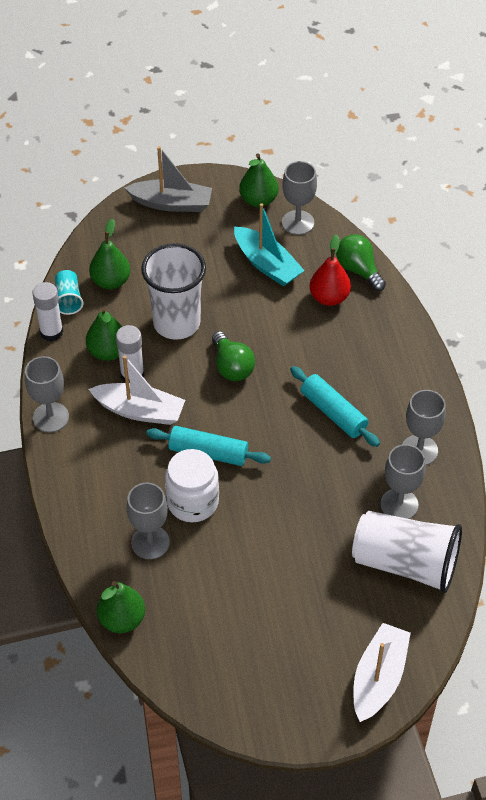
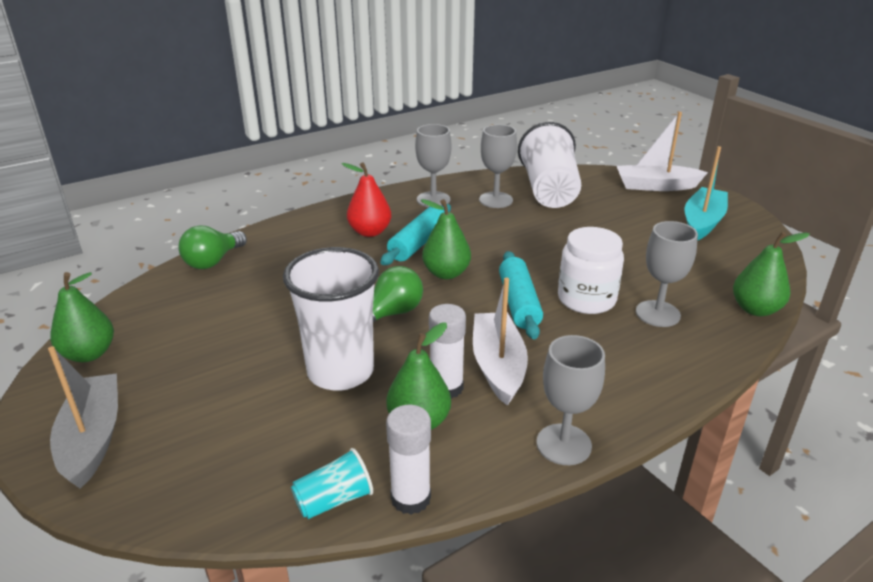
camera: 110 degrees left, 20 degrees down
(111, 281) = (280, 460): green pear -> green pear (446, 273)
(267, 264) = (215, 322): turquoise boat -> turquoise boat (702, 222)
(298, 222) = (135, 314): grey goblet -> none
(329, 297) = (260, 272): red pear -> red pear (370, 232)

